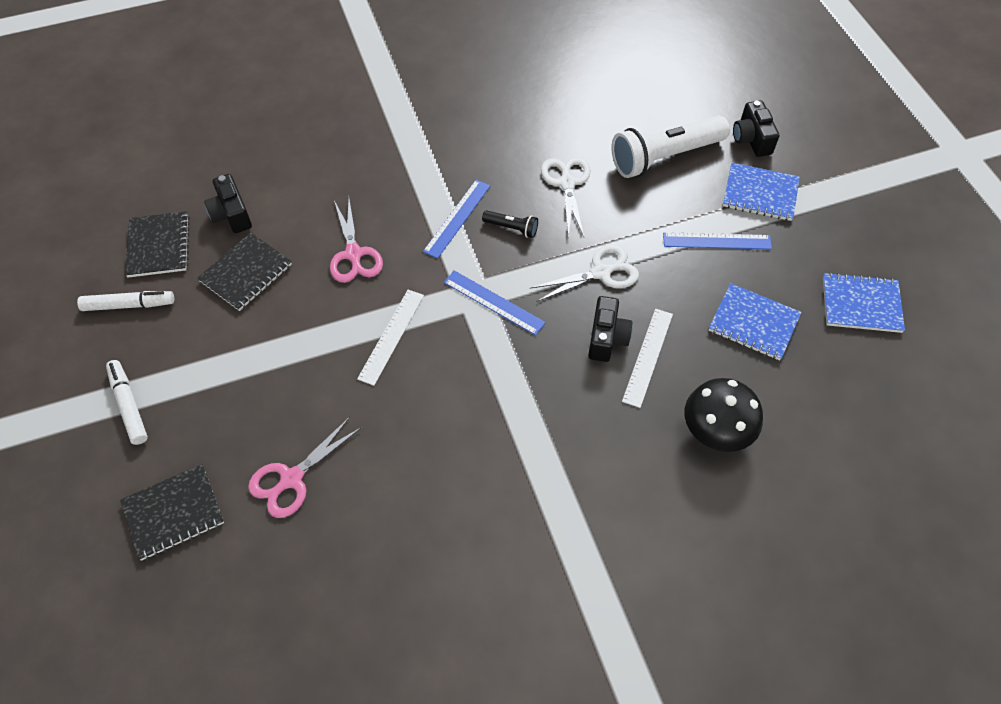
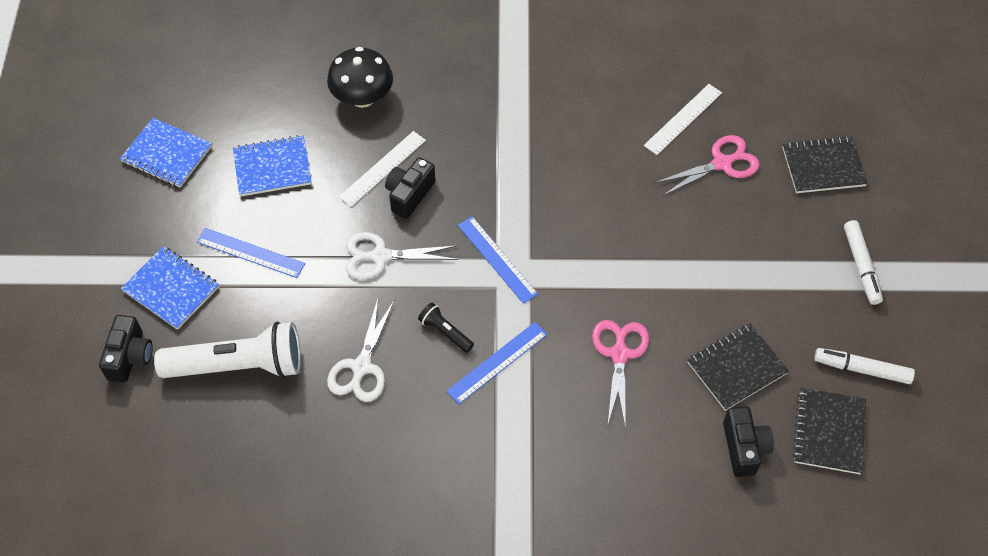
camera: 160 degrees left, 0 degrees up
(391, 336) = (605, 256): white ruler -> white ruler (683, 119)
(753, 323) = (272, 168): blue notebook -> blue notebook turned 60 degrees counterclockwise

